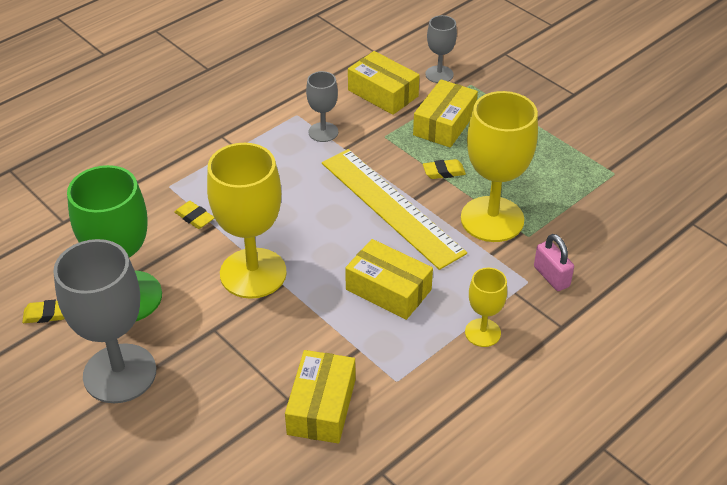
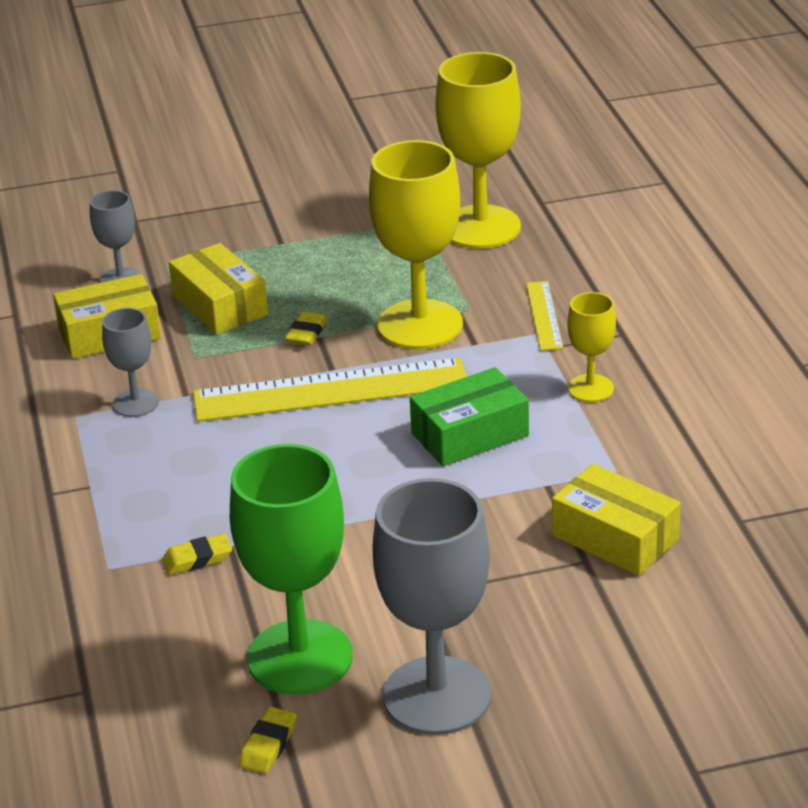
camera: 60 degrees left, 10 degrees down
(253, 273) = (350, 534): yellow goblet -> yellow goblet (480, 227)
(388, 290) = (470, 434): yellow box -> green box
(551, 276) = (544, 315): pink padlock -> yellow ruler

